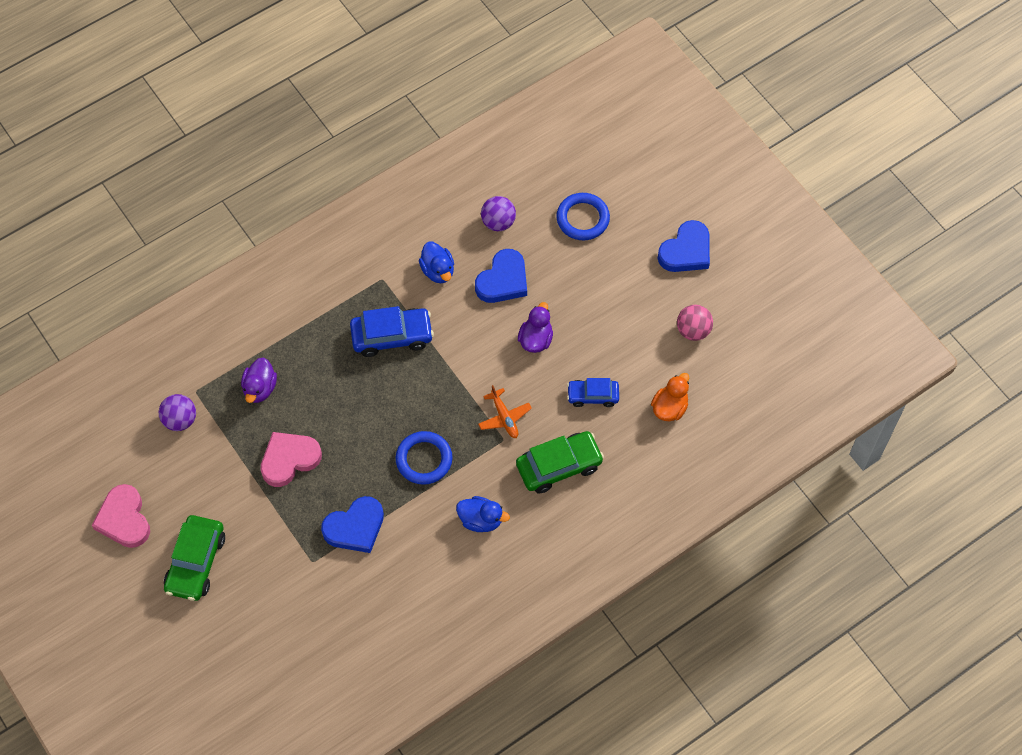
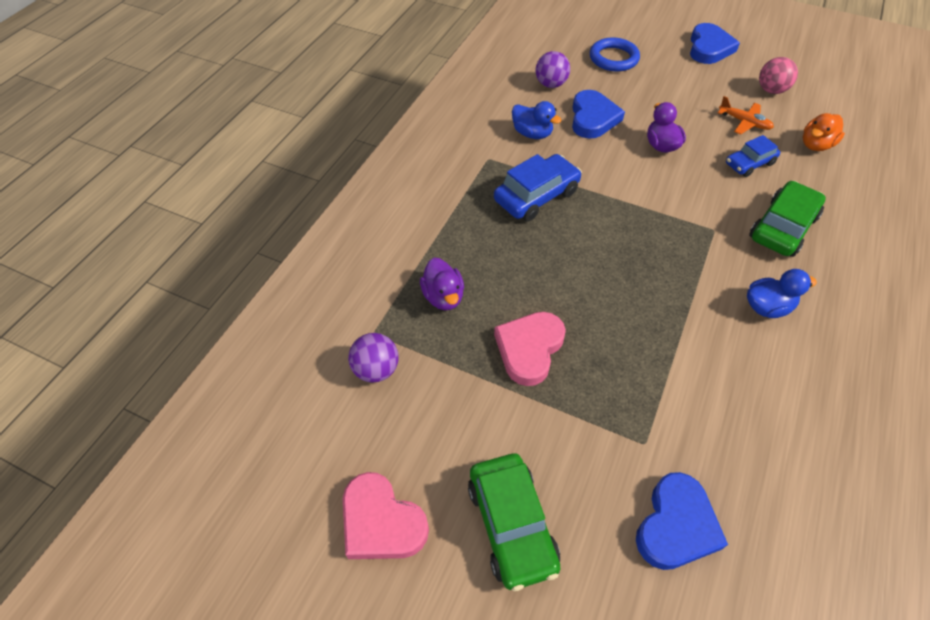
camera: 30 degrees left, 10 degrees down
(355, 527) = (656, 380): blue heart -> blue heart (676, 525)
(424, 459) = (662, 281): blue ring -> none
(504, 417) = (696, 212): orange plane -> orange plane (744, 122)
(669, 407) = (815, 145): orange duck -> orange duck turned 135 degrees counterclockwise

